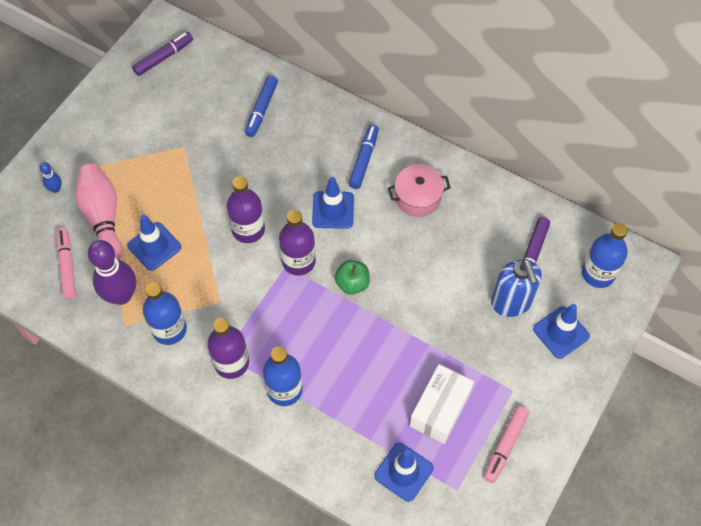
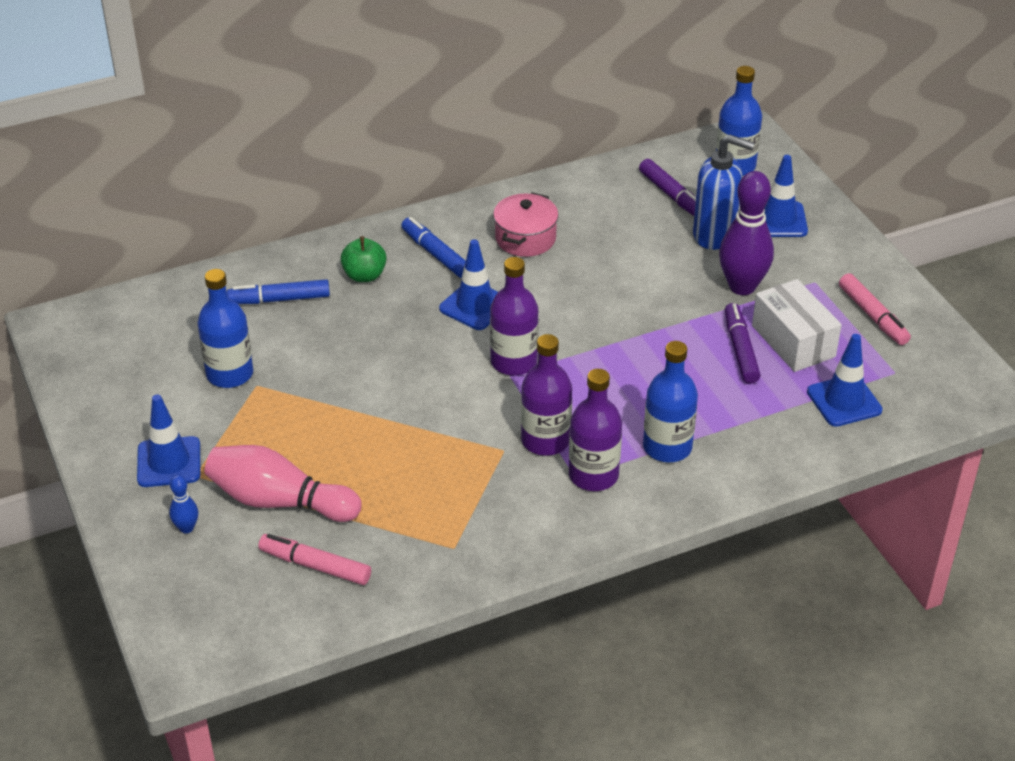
camera: 55 degrees left, 20 degrees down
(121, 295) = (409, 532): purple bowling pin -> purple bowling pin (742, 286)
(154, 246) = (370, 472): blue traffic cone -> blue traffic cone (169, 462)
(164, 57) = (106, 345): purple marker -> purple marker (740, 349)
(169, 329) = (499, 509): blue bottle -> blue bottle (229, 374)
(248, 229) = (430, 383): purple bottle -> purple bottle (545, 440)
(261, 110) = (279, 299): blue marker -> blue marker turned 120 degrees clockwise
(352, 283) = (583, 334): green apple -> green apple (364, 275)

